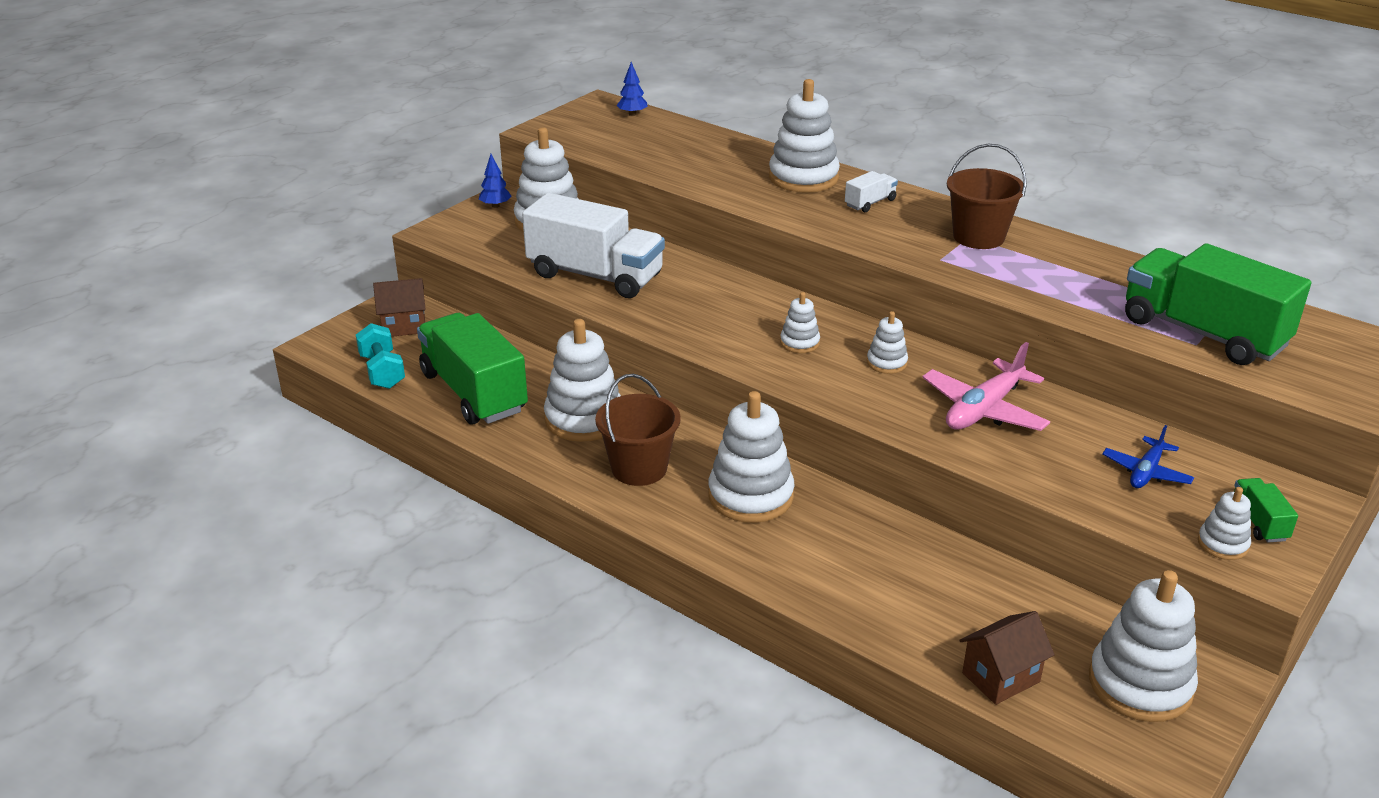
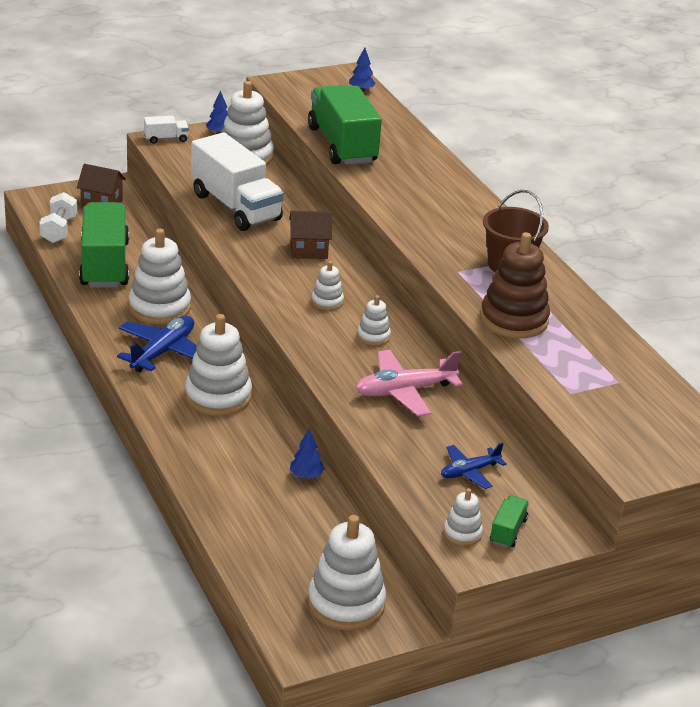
camera: 25 degrees right, 0 degrees up
(382, 371) = (59, 230): turquoise dumbbell -> white dumbbell
(639, 468) = (163, 352): brown bucket -> blue plane
(803, 178) = (432, 179): white stacking toy -> none
(870, 203) = (459, 214): white truck -> white truck (166, 139)
(937, 550) = (306, 476): none -> blue tree
(1000, 677) = (258, 562): brown house -> brown house (309, 250)
(1051, 289) = (514, 320): none -> brown stacking toy
(1203, 333) = (587, 388): green truck -> green truck (342, 145)

